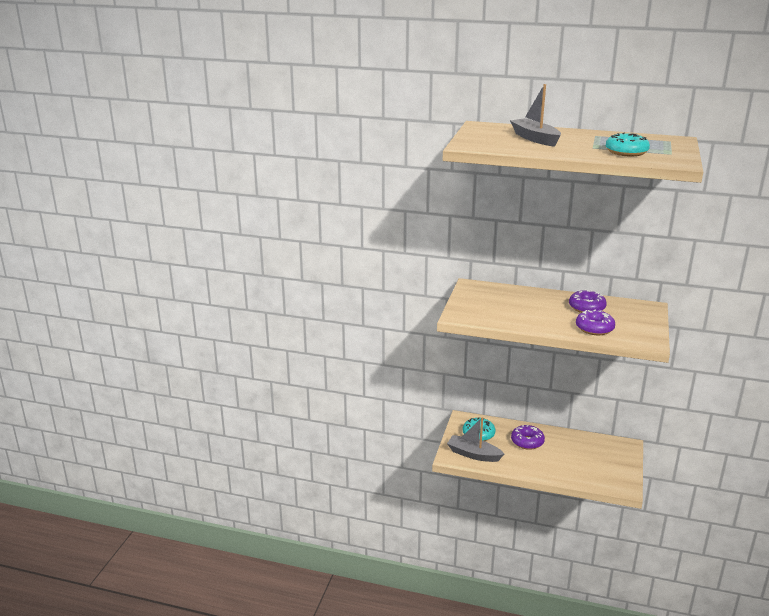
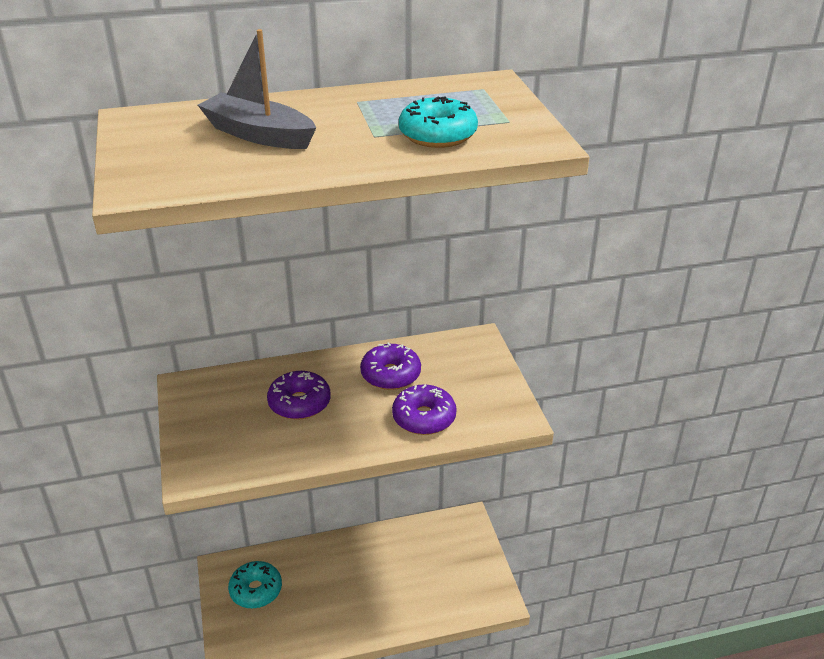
camera: 30 degrees left, 10 degrees up
(473, 454) = (264, 636): grey boat -> none
(527, 442) = (333, 574): purple donut -> purple donut (299, 403)

